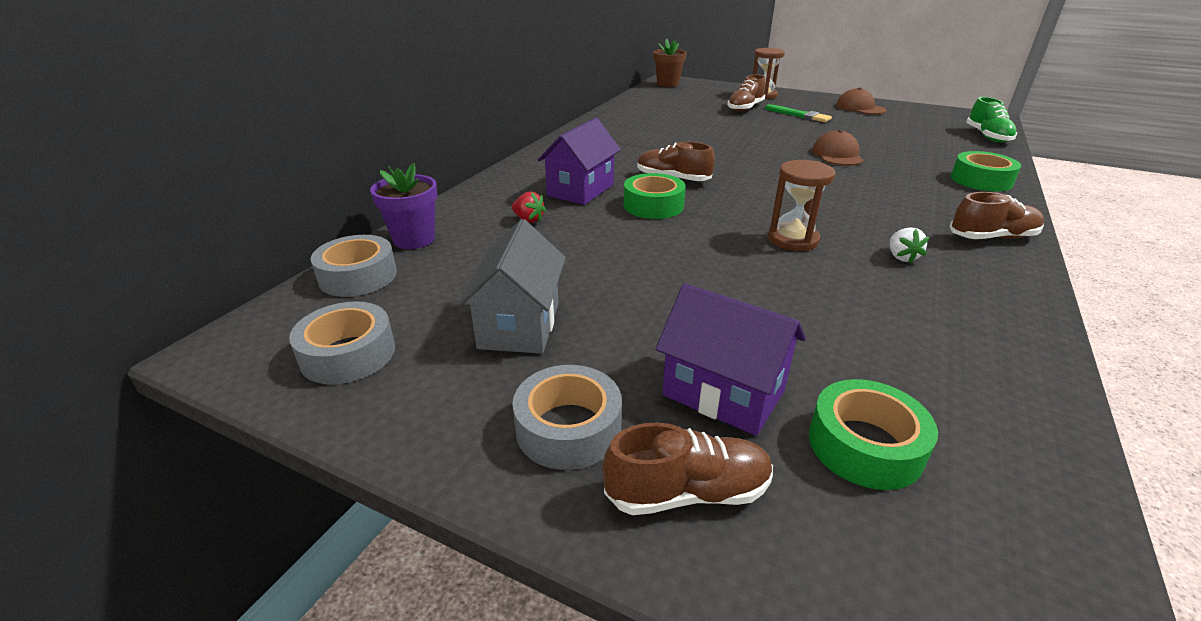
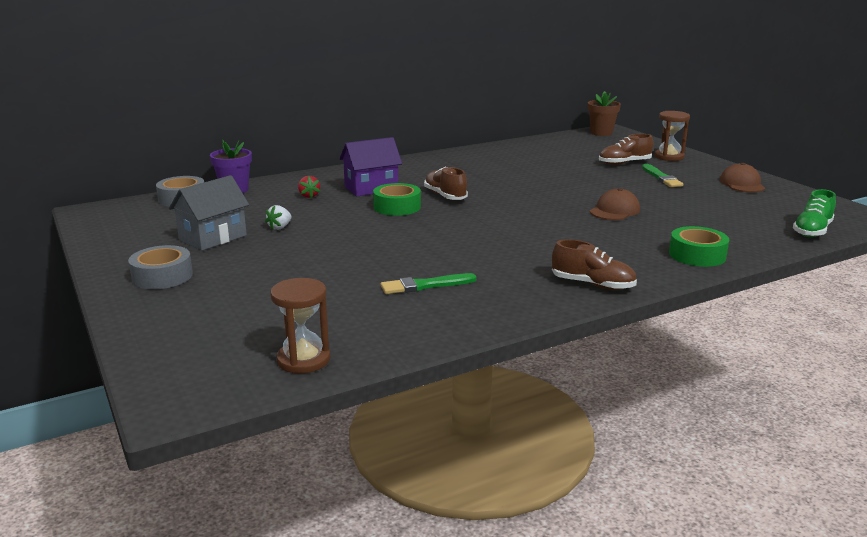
camera: 35 degrees right, 10 degrees down
(348, 354) = (129, 226): grey tape -> none
(688, 492) = (165, 309): brown shoe -> none
(723, 393) = (247, 289): purple house -> none
(793, 239) = (442, 246): brown hourglass -> brown hourglass (303, 360)
(865, 445) = (266, 325): green tape -> none
(883, 297) = (425, 285): none -> green brush
(901, 257) = (491, 274): white strawberry -> white strawberry (280, 227)

